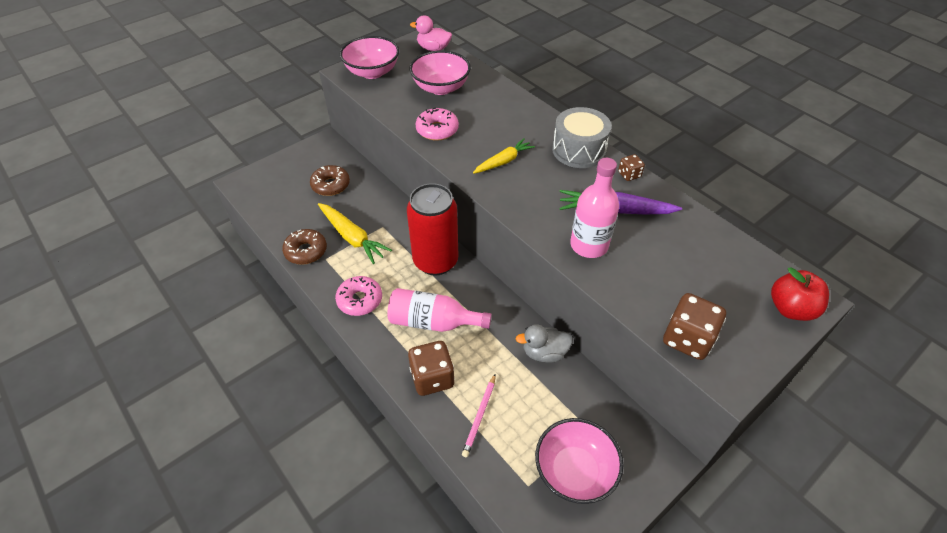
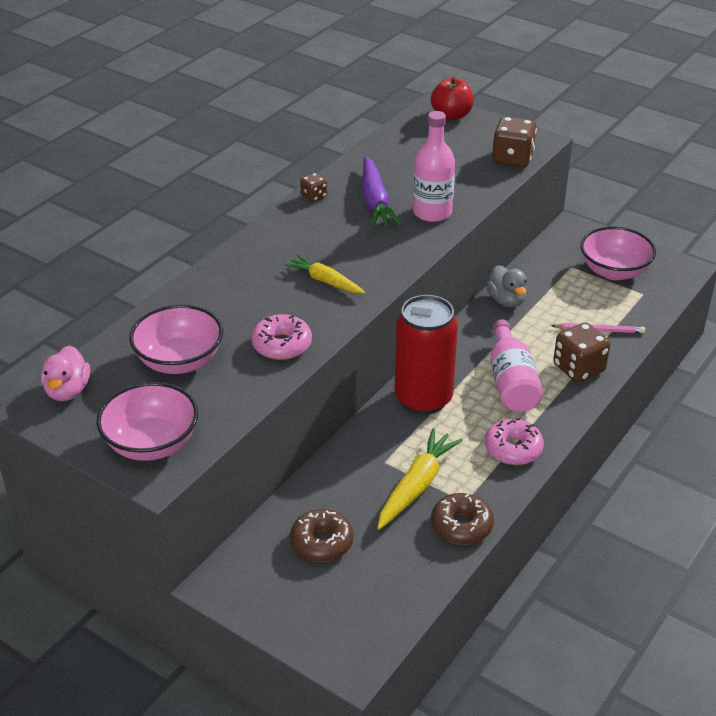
camera: 105 degrees left, 10 degrees down
(579, 150) = (283, 231): grey drum -> none

